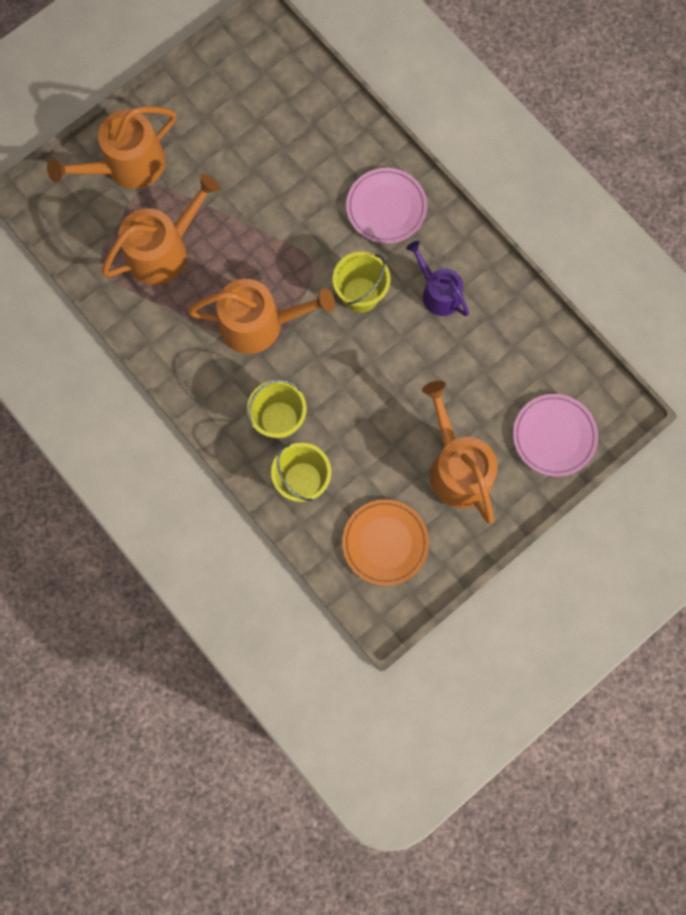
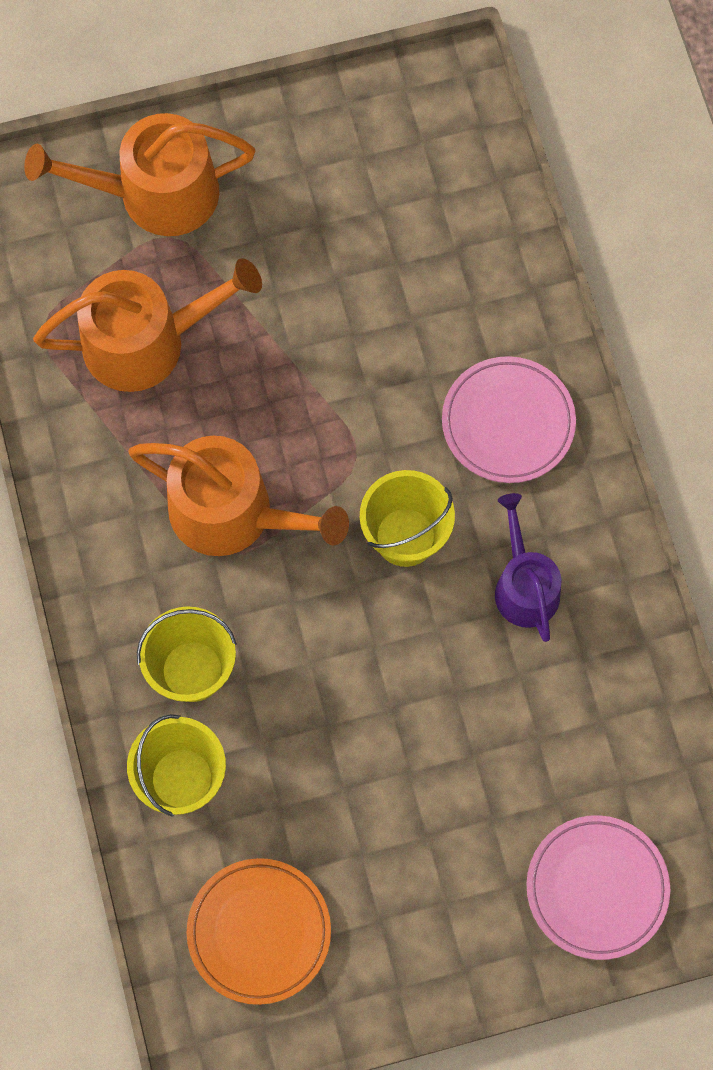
camera: 25 degrees right, 5 degrees down
(457, 468) = (424, 868): orange watering can -> none

